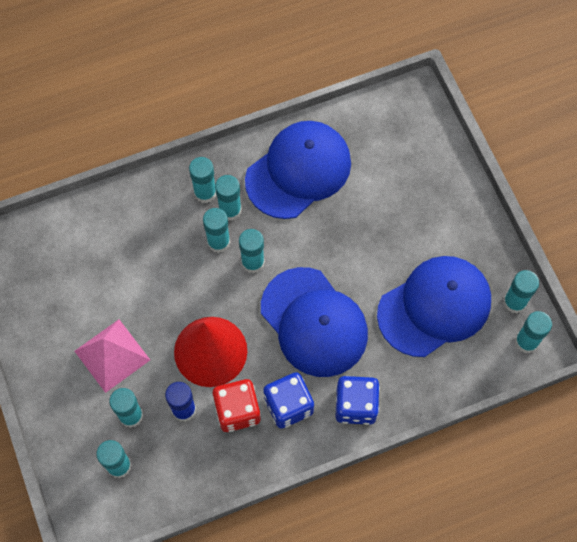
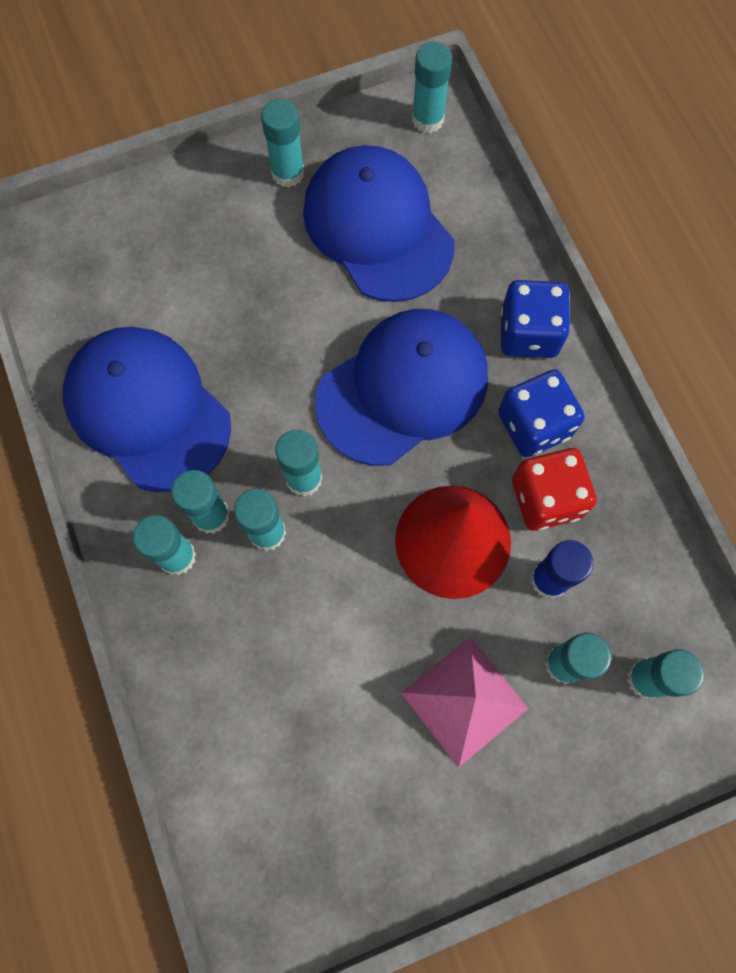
camera: 90 degrees left, 5 degrees up
(514, 302) = (370, 129): turquoise glue stick -> turquoise glue stick (288, 173)

